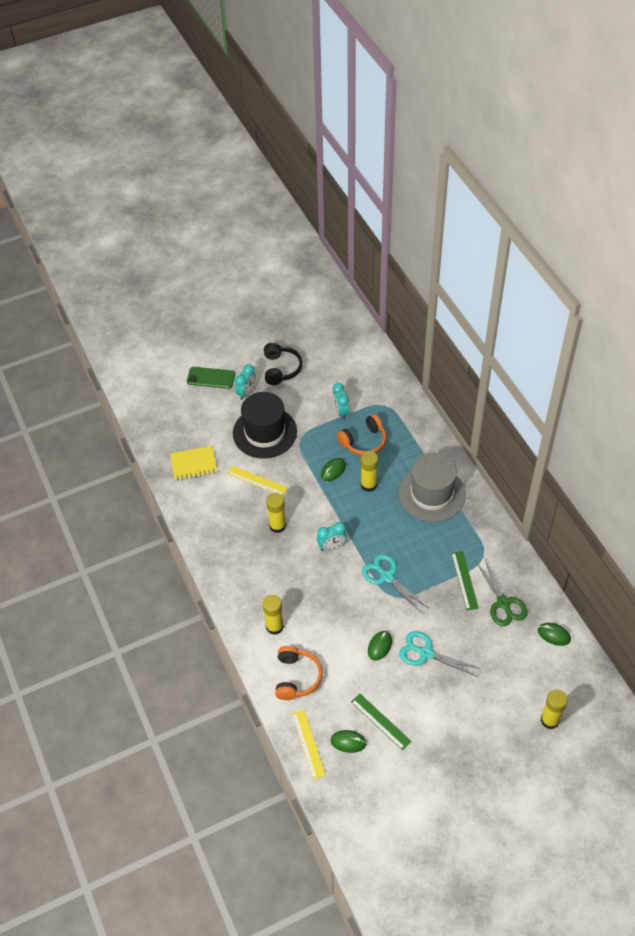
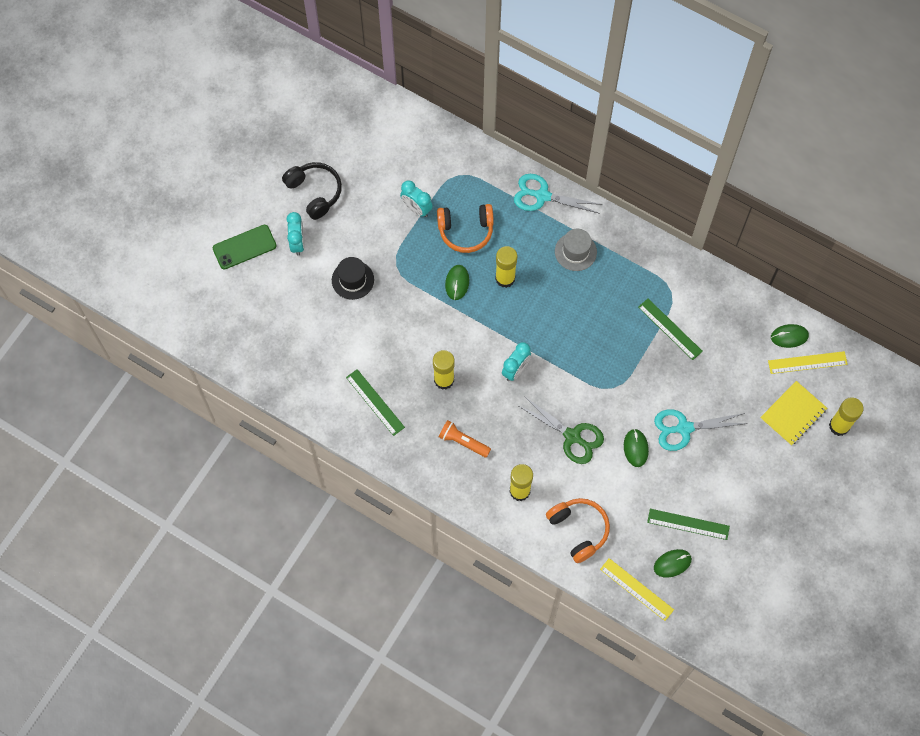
camera: 35 degrees left, 15 degrees up
(193, 464) = (303, 361): yellow notebook -> yellow notebook (793, 414)
(220, 514) = (375, 402): none -> green ruler
(257, 481) = (386, 341): yellow ruler -> yellow ruler (807, 363)
(260, 572) = (463, 442): none -> orange flashlight
(264, 432) = (352, 280): black hat -> black hat, size x0.52
(364, 442) = (466, 231): orange headphones -> orange headphones turned 60 degrees clockwise
(387, 577) = (593, 370): turquoise scissors -> turquoise scissors (542, 196)
(431, 494) = (575, 252): grey hat -> grey hat, size x0.52
(503, 603) = (722, 331): green scissors -> green scissors (572, 436)

